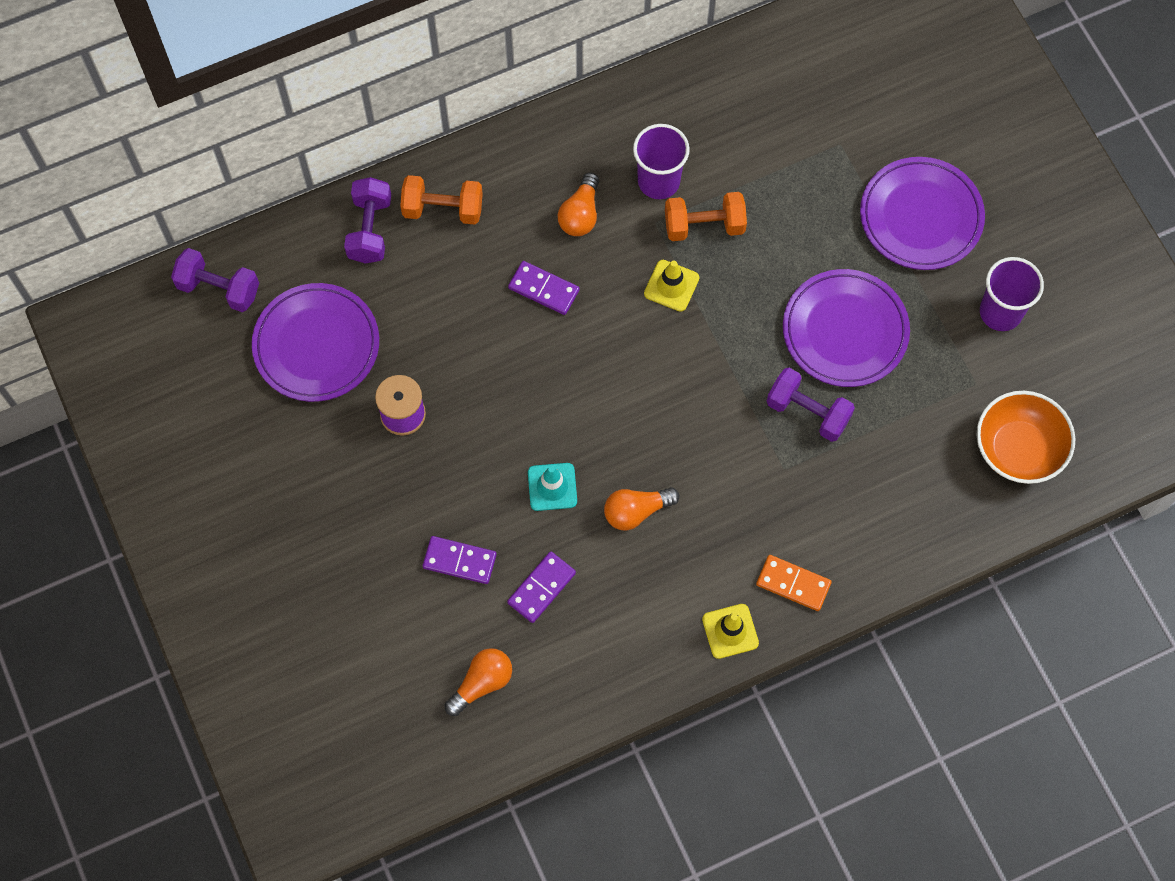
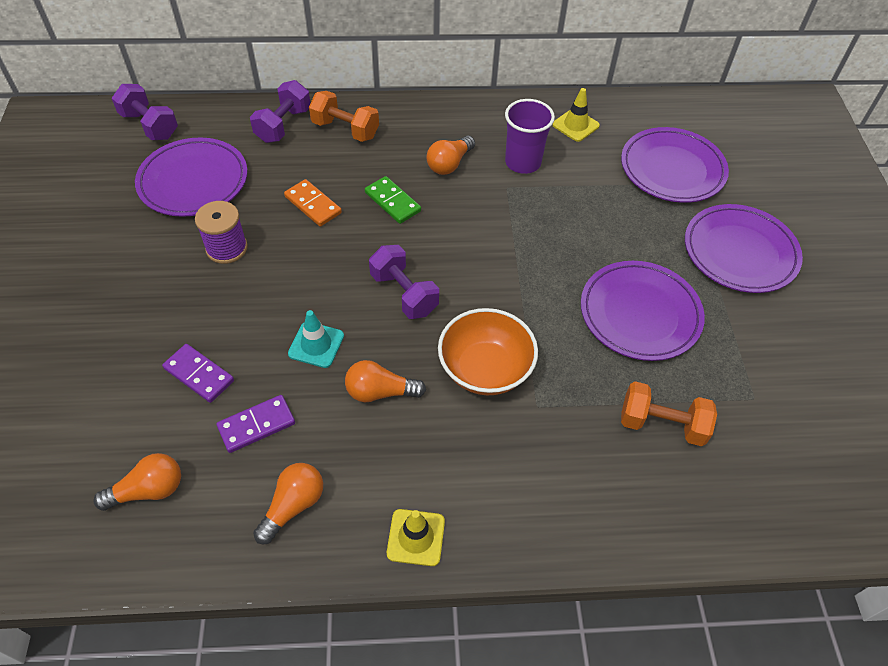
camera: 20 degrees right, 15 degrees down
(543, 289) = (392, 202): purple domino -> green domino
(614, 646) = (293, 506): none -> orange light bulb
(671, 286) = (499, 232): yellow traffic cone -> yellow traffic cone (575, 125)
(704, 226) = (546, 201): orange dumbbell -> orange dumbbell (661, 424)
(793, 584) = (501, 515): orange domino -> orange domino (313, 205)
(808, 412) = (579, 366): purple dumbbell -> purple dumbbell (404, 293)
(821, 129) = (672, 169): none -> purple plate
(1000, 312) = (795, 347): purple cup -> none
(1018, 449) = (783, 473): orange bowl -> orange bowl (485, 369)

